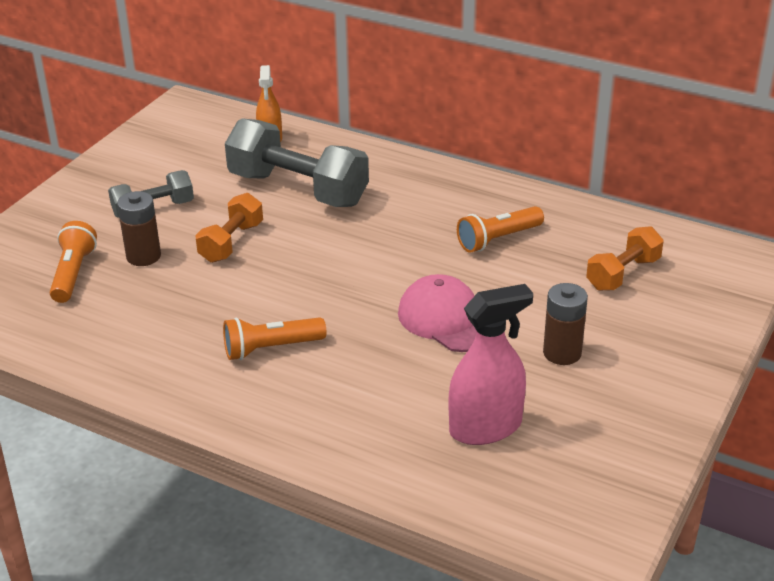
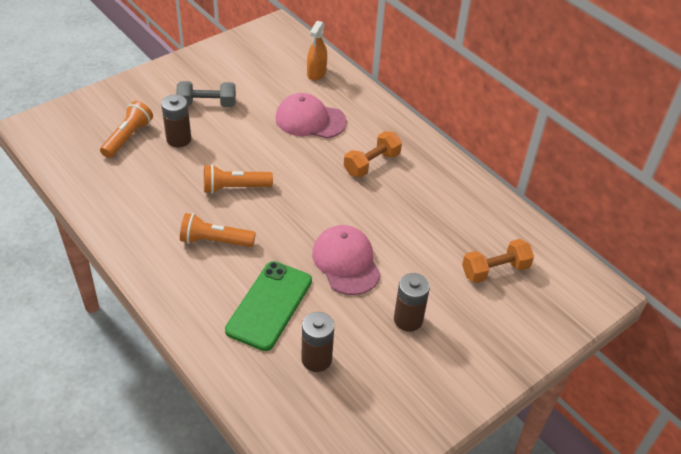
camera: 20 degrees right, 10 degrees up
(231, 242) = (240, 148): orange dumbbell -> orange dumbbell (372, 164)
(298, 189) = (310, 120): grey dumbbell -> pink cap
(389, 392) = (269, 305): none -> green phone
(485, 427) = (316, 359): pink spray bottle -> brown battery
(498, 239) = (422, 209): orange flashlight -> orange flashlight (234, 188)

